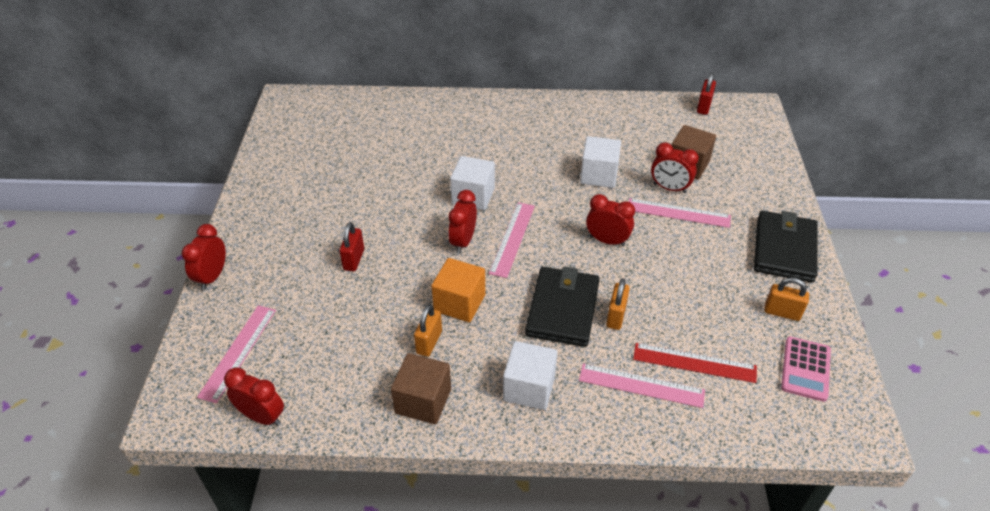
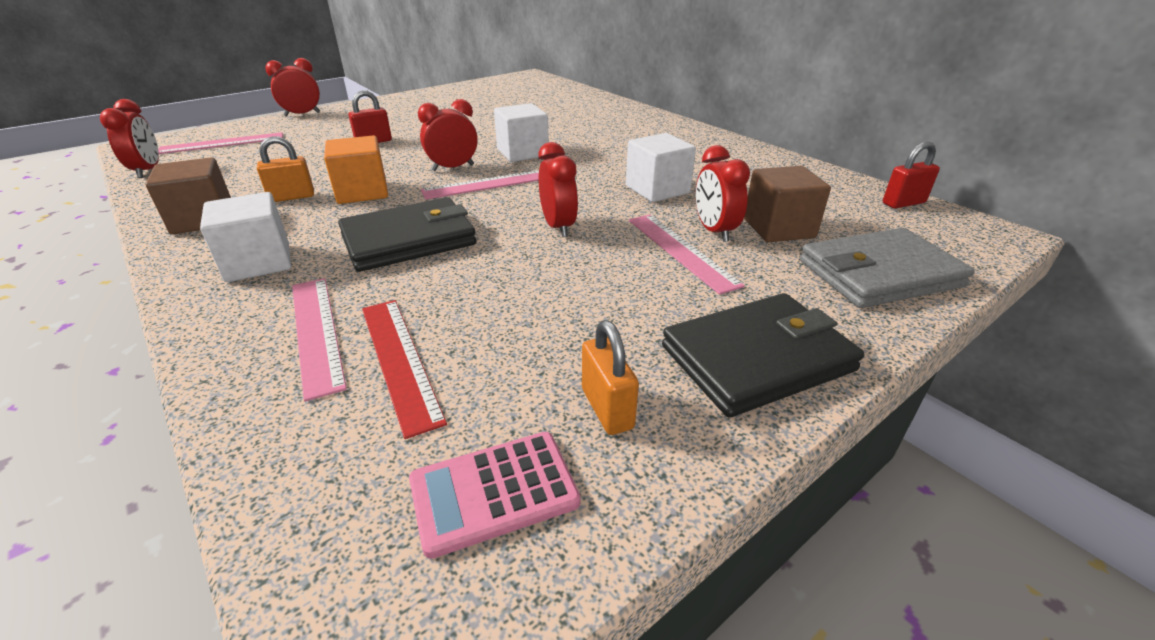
camera: 50 degrees right, 10 degrees down
(616, 316) = (432, 273): orange padlock -> none
(756, 168) = (879, 273): none -> grey wallet

